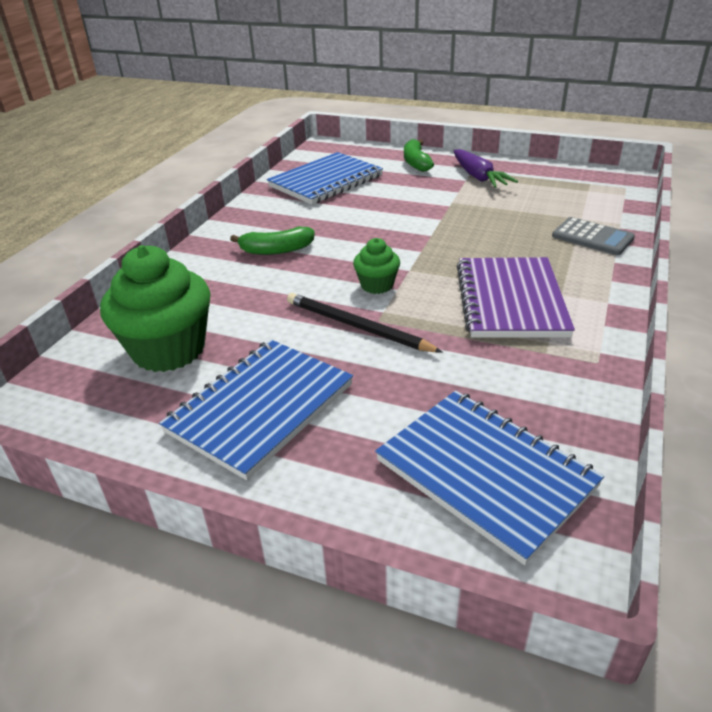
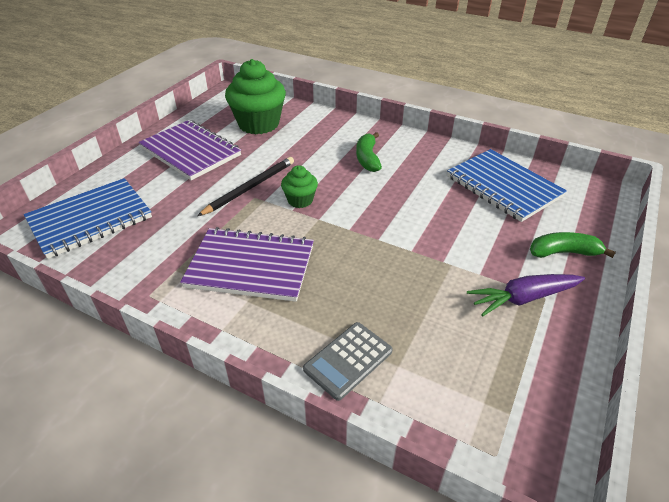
camera: 95 degrees right, 5 degrees up
(260, 408) = (190, 152): blue notebook -> purple notebook

